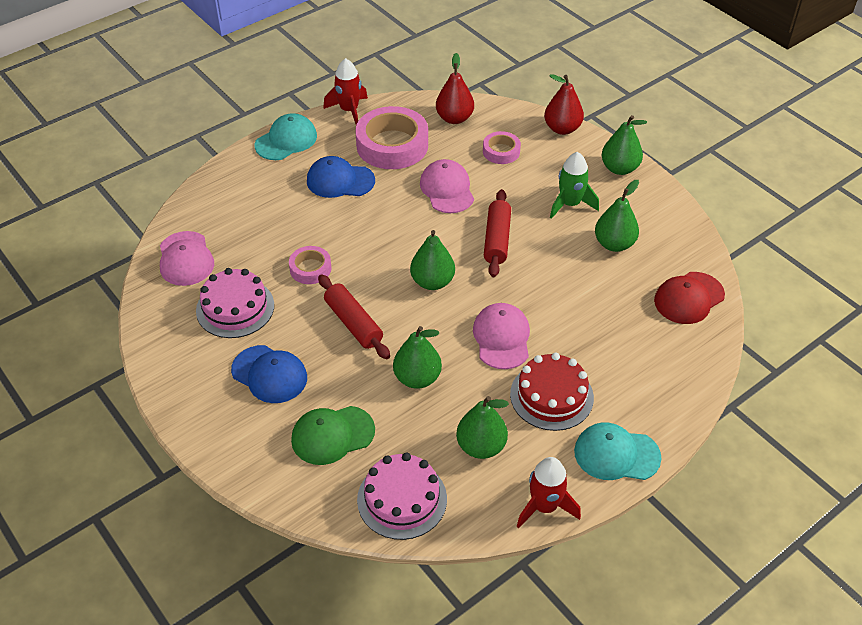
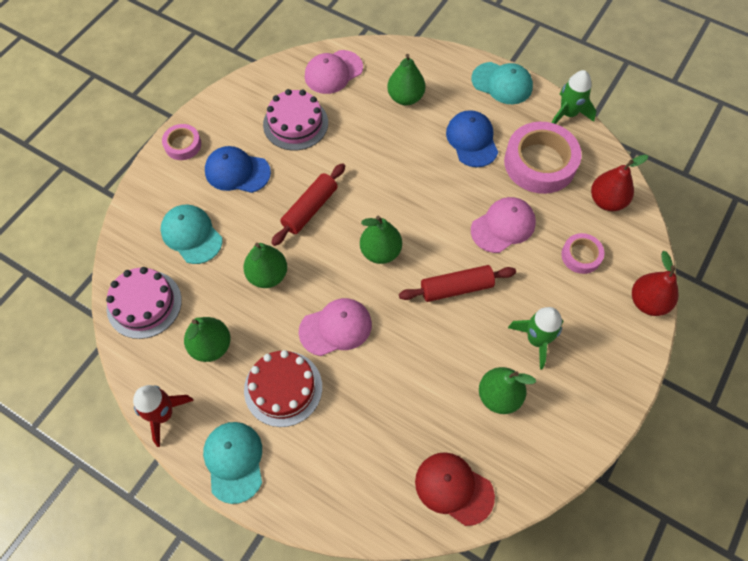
camera: 70 degrees right, 15 degrees up
(269, 374) = (237, 171): blue cap -> blue cap turned 90 degrees clockwise
(310, 268) = (358, 157): pink tape -> pink tape (183, 145)
(332, 435) = (191, 235): green cap -> turquoise cap
(349, 110) = (568, 114): red rocket -> green rocket
(619, 168) = (616, 374): green pear -> green pear (405, 97)

